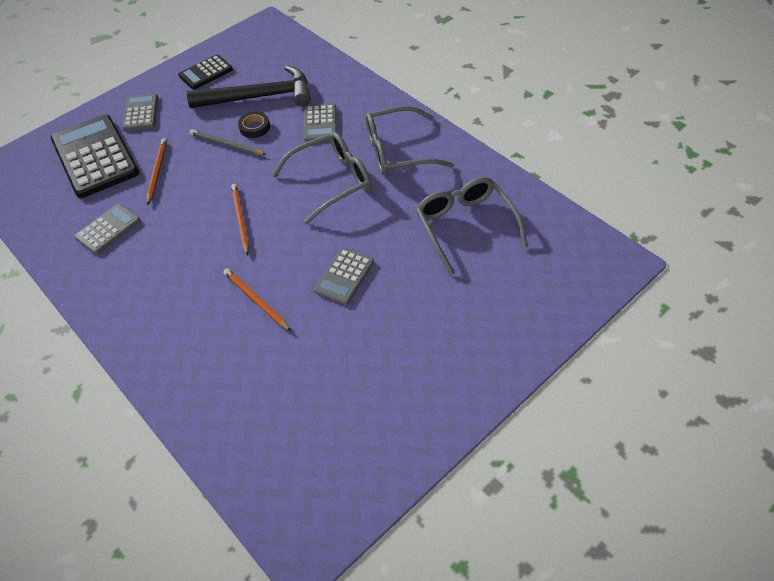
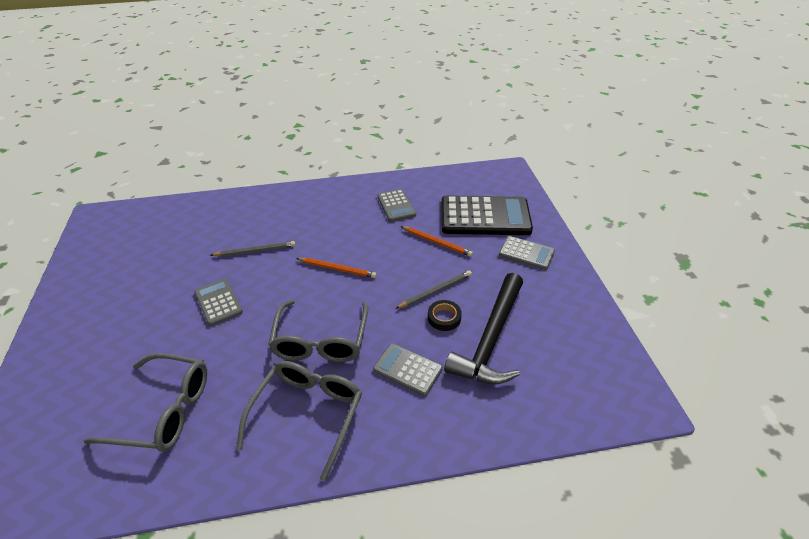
camera: 120 degrees right, 10 degrees down
(206, 73) = (564, 313): black calculator -> none
(256, 300) = (255, 251): orange pencil -> grey pencil

